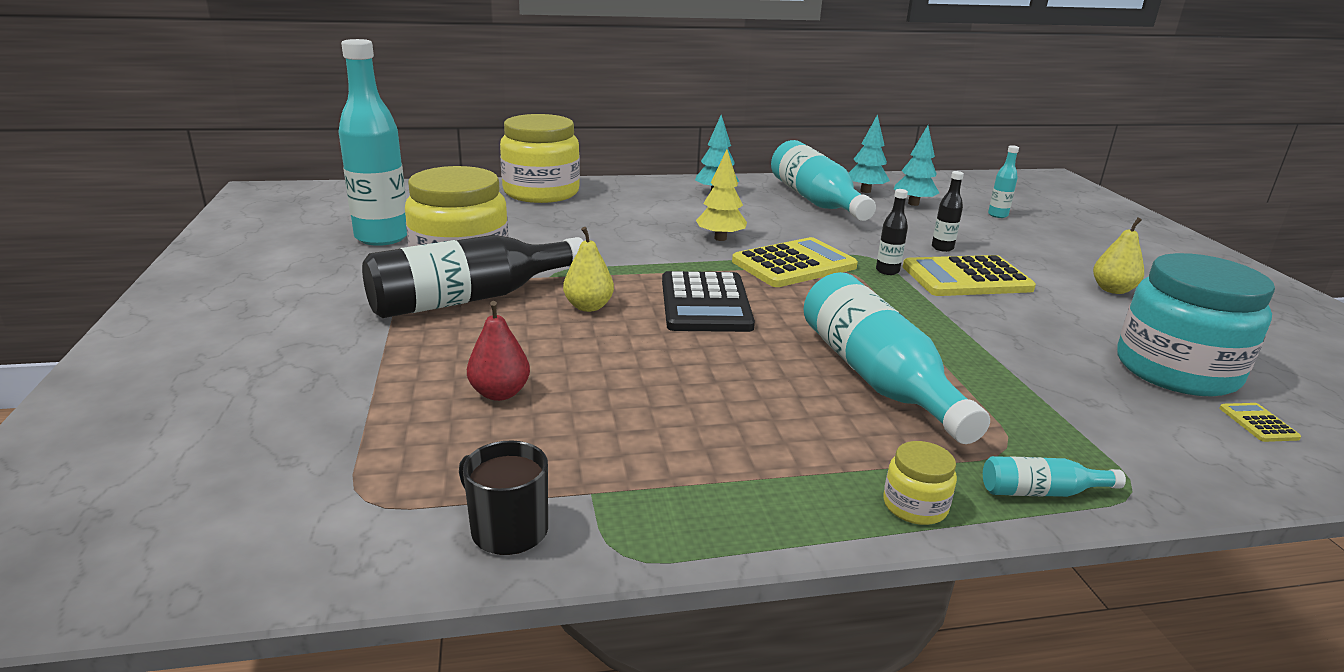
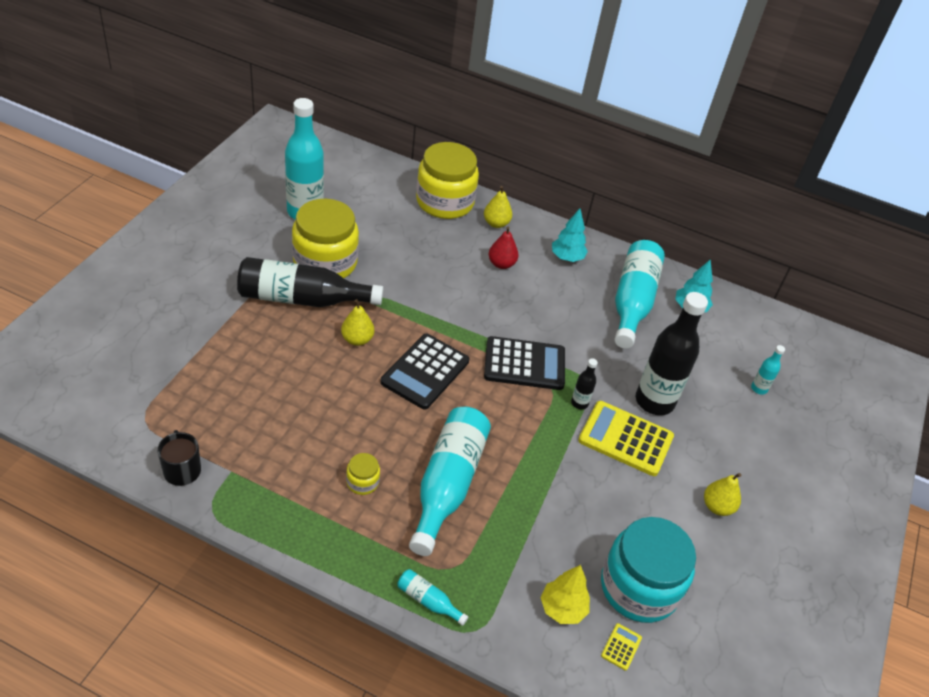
camera: 30 degrees right, 20 degrees up
(499, 393) = (251, 384): red pear -> red pear (501, 264)
(615, 192) = (496, 223): none -> yellow pear
(720, 238) = (508, 312): yellow tree -> yellow tree (562, 608)
(794, 264) = (524, 364): yellow calculator -> black calculator
(913, 204) = (707, 342): turquoise tree -> none
(915, 506) = (358, 568): yellow jar -> yellow jar (362, 482)
(942, 248) = (654, 401): black bottle -> black bottle, size x2.31

